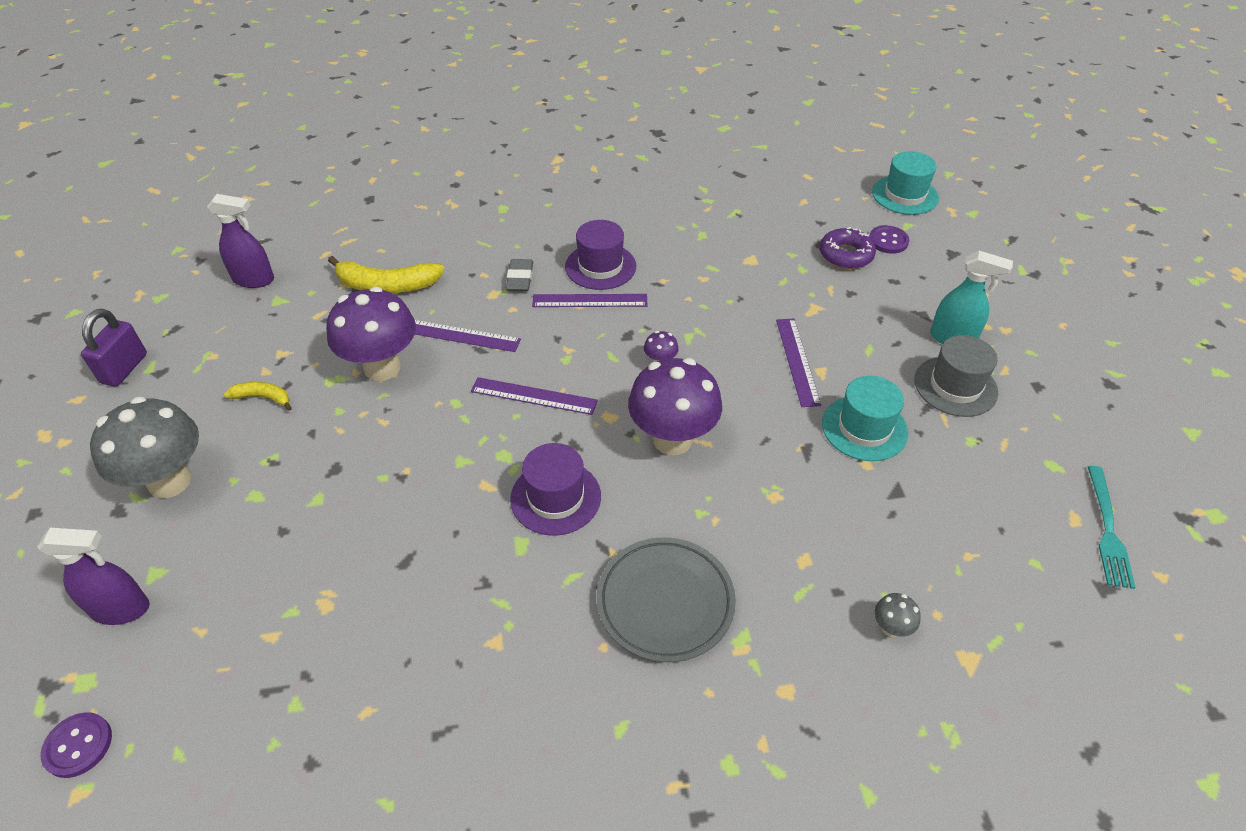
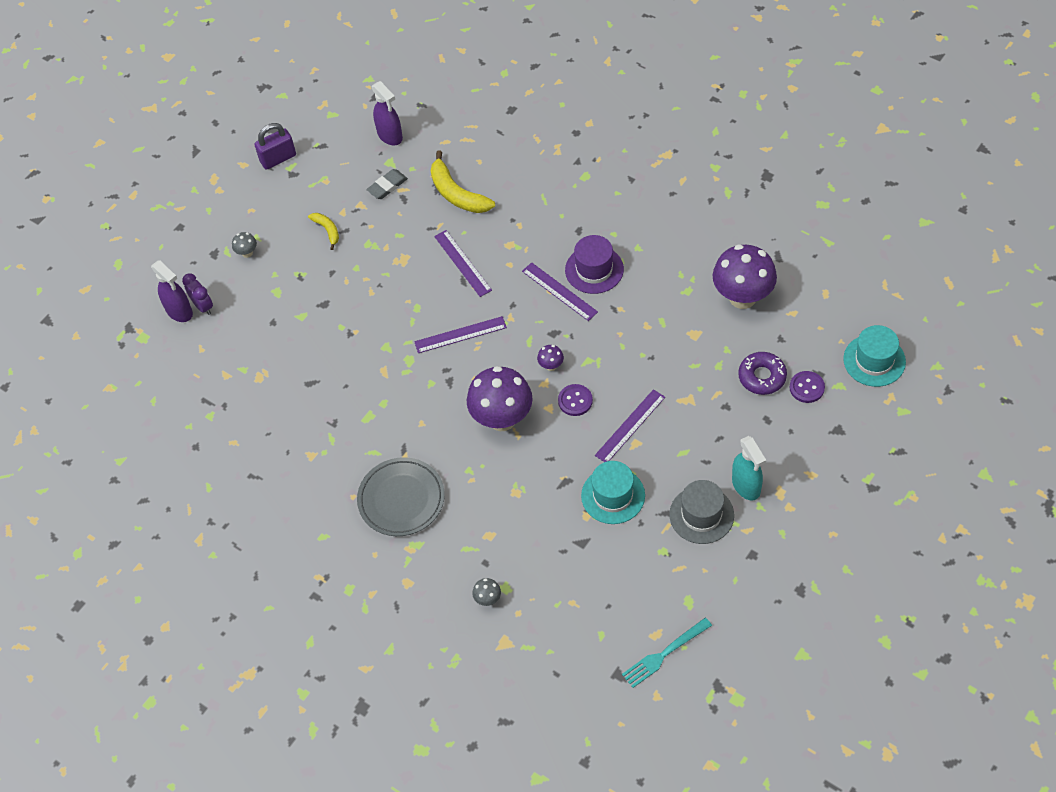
camera: 50 degrees right, 10 degrees up
(78, 745) = (122, 366): purple button -> purple button (575, 401)
(156, 579) = (203, 306): none -> purple clock
(170, 481) = (247, 253): grey mushroom -> grey mushroom, size x0.41
(382, 367) = (402, 254): purple mushroom -> purple mushroom (742, 297)
(520, 278) = (536, 244): grey eraser -> grey eraser (387, 186)
(534, 396) = (460, 334): purple ruler -> purple ruler turned 75 degrees counterclockwise
(555, 497) = (409, 404): purple hat -> none

